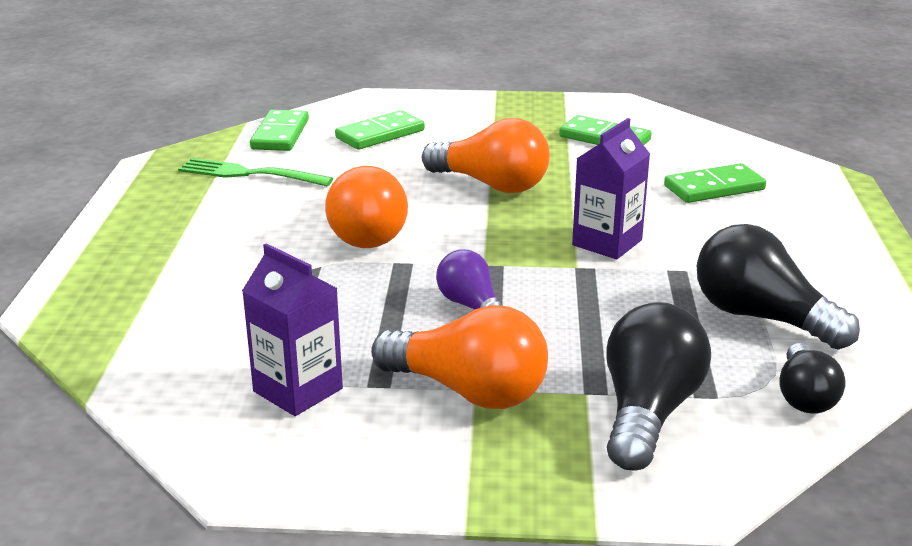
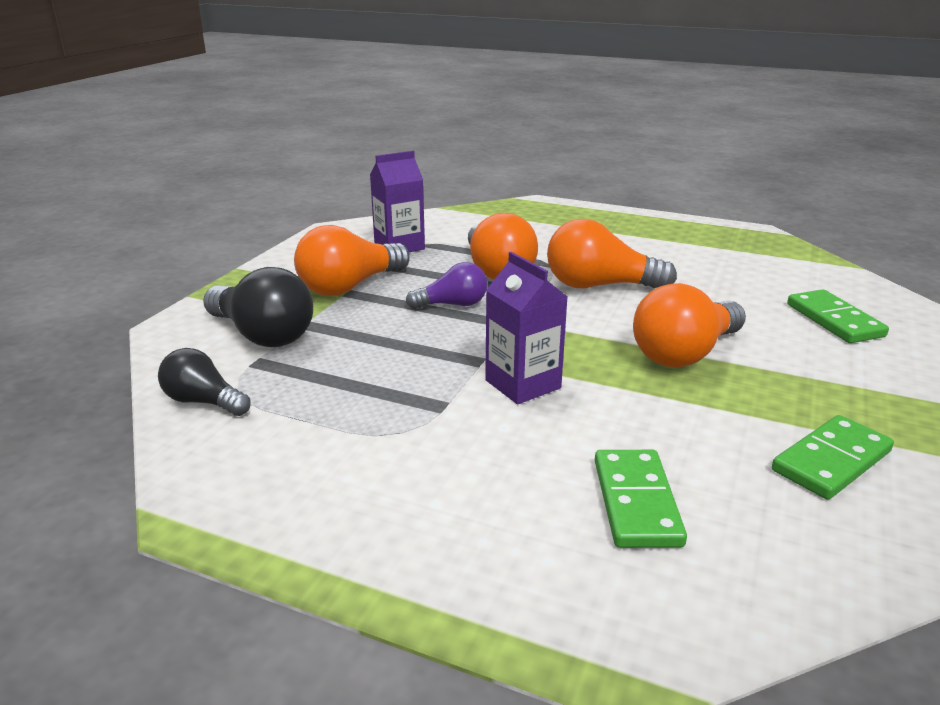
camera: 110 degrees right, 0 degrees up
(249, 174) = (732, 259): green fork -> none
(280, 134) = (829, 278): green domino -> none
(352, 297) = (497, 270): none -> orange light bulb
(761, 317) = (325, 424): black light bulb -> none

